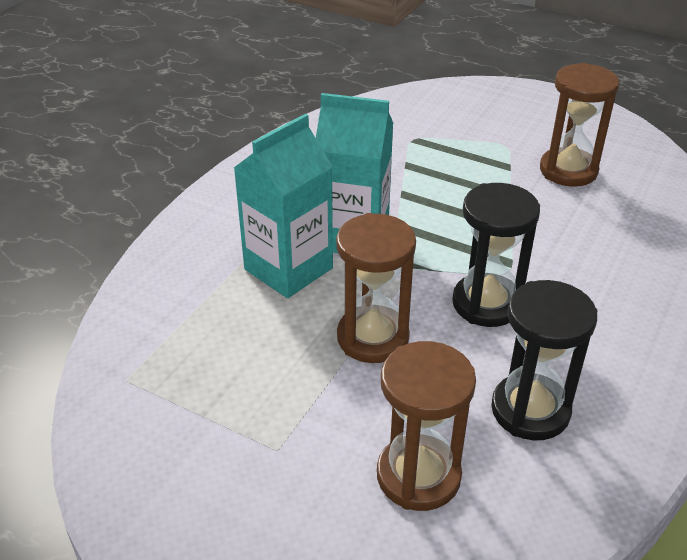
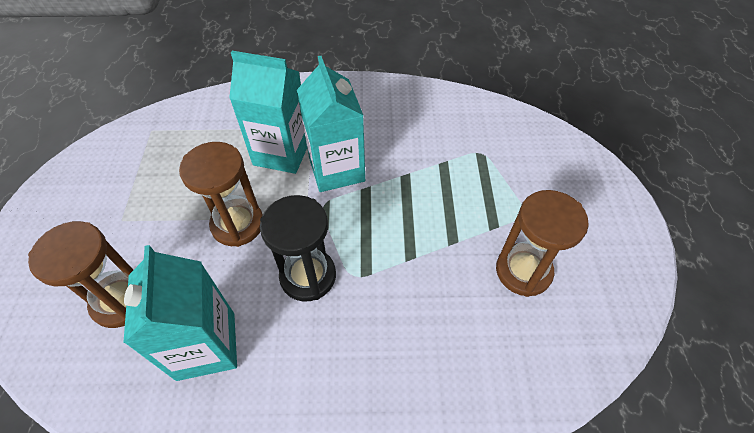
camera: 60 degrees right, 15 degrees up
(530, 410) = (206, 345): black hourglass -> turquoise carton

